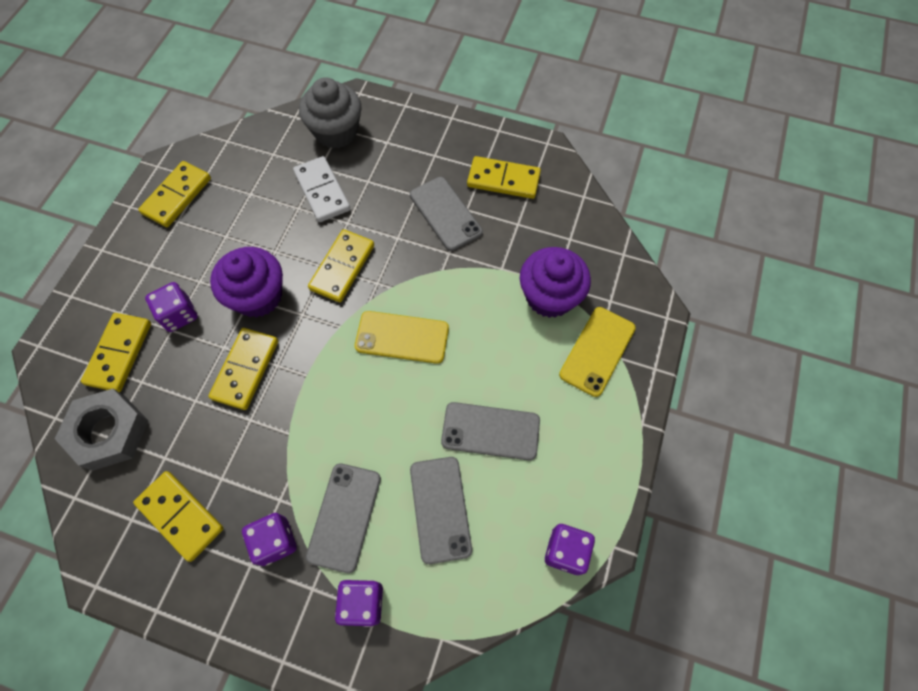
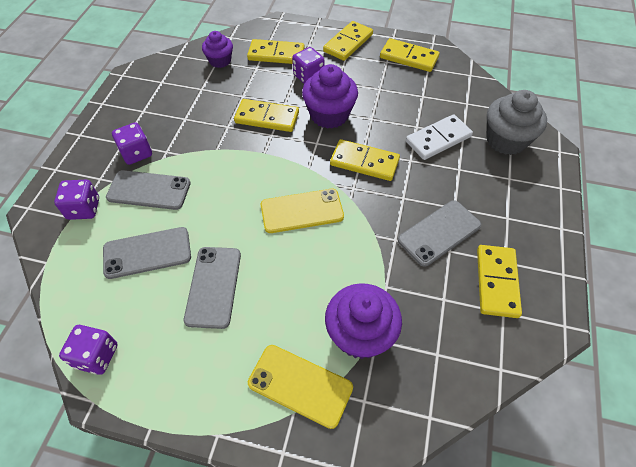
camera: 85 degrees right, 10 degrees down
(108, 432) = (220, 61): grey nut -> purple cupcake
(180, 516) = (160, 103): yellow domino -> yellow domino (348, 43)
(402, 337) = (302, 211): yellow phone -> yellow phone turned 75 degrees clockwise

